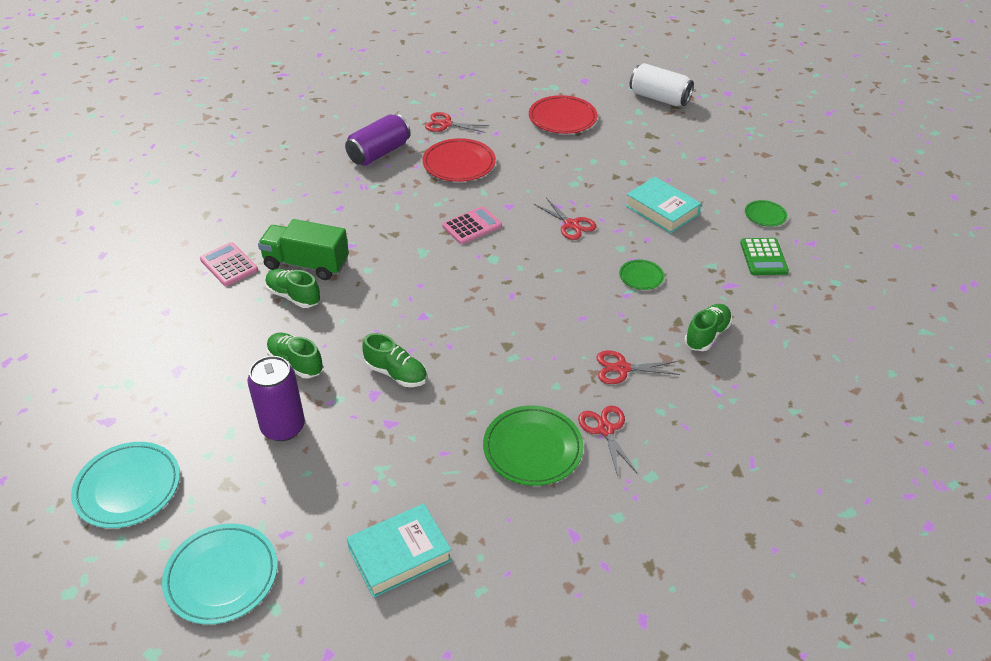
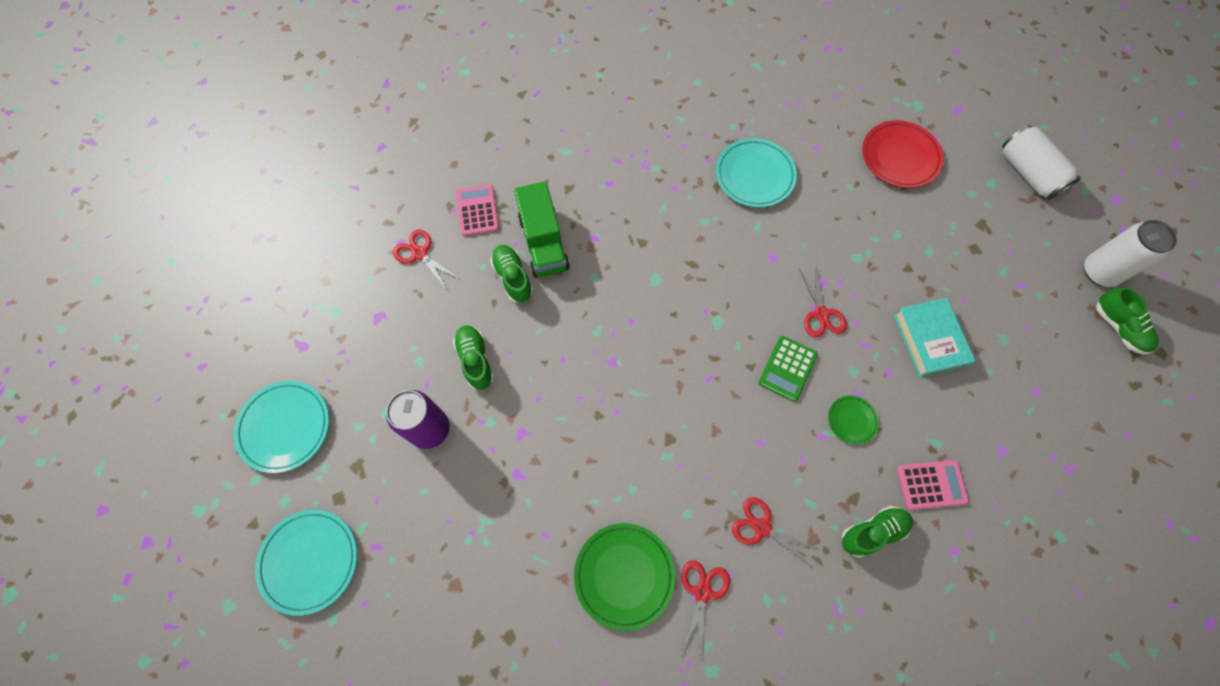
camera: 30 degrees right, 25 degrees up
(306, 264) = (543, 243): green truck -> green truck turned 150 degrees counterclockwise
(379, 153) = (684, 125): purple can -> none
(396, 373) = (553, 419): green shoe -> green shoe (1118, 327)
(400, 555) = (451, 624): turquoise book -> none
(446, 124) = (772, 113): red scissors -> red scissors (420, 254)
(459, 164) = (754, 175): red plate -> turquoise plate
(472, 226) = (721, 268): pink calculator -> pink calculator (931, 485)
(746, 133) = (1099, 272): none -> white can
(763, 257) = (1001, 461): green calculator -> green calculator (787, 368)
(765, 215) = (1041, 403): green plate -> none

